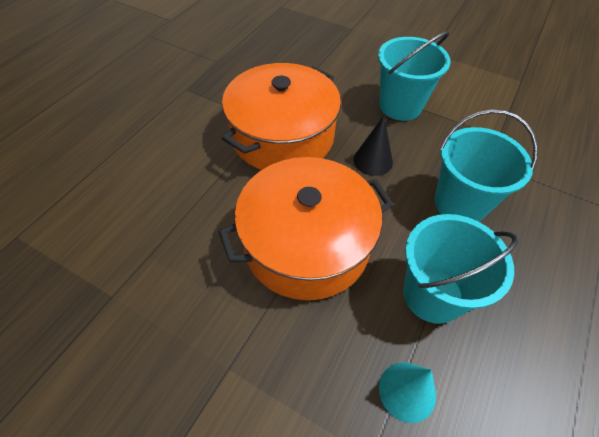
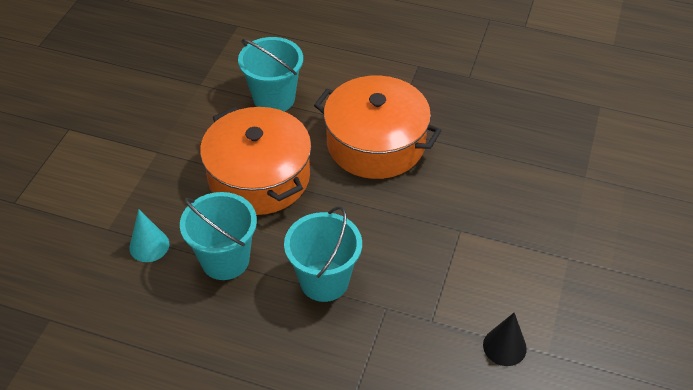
camera: 80 degrees right, 5 degrees down
(373, 160) = (362, 212): black cone -> black cone (504, 346)
(400, 106) = (451, 230): turquoise bucket -> turquoise bucket (274, 99)

